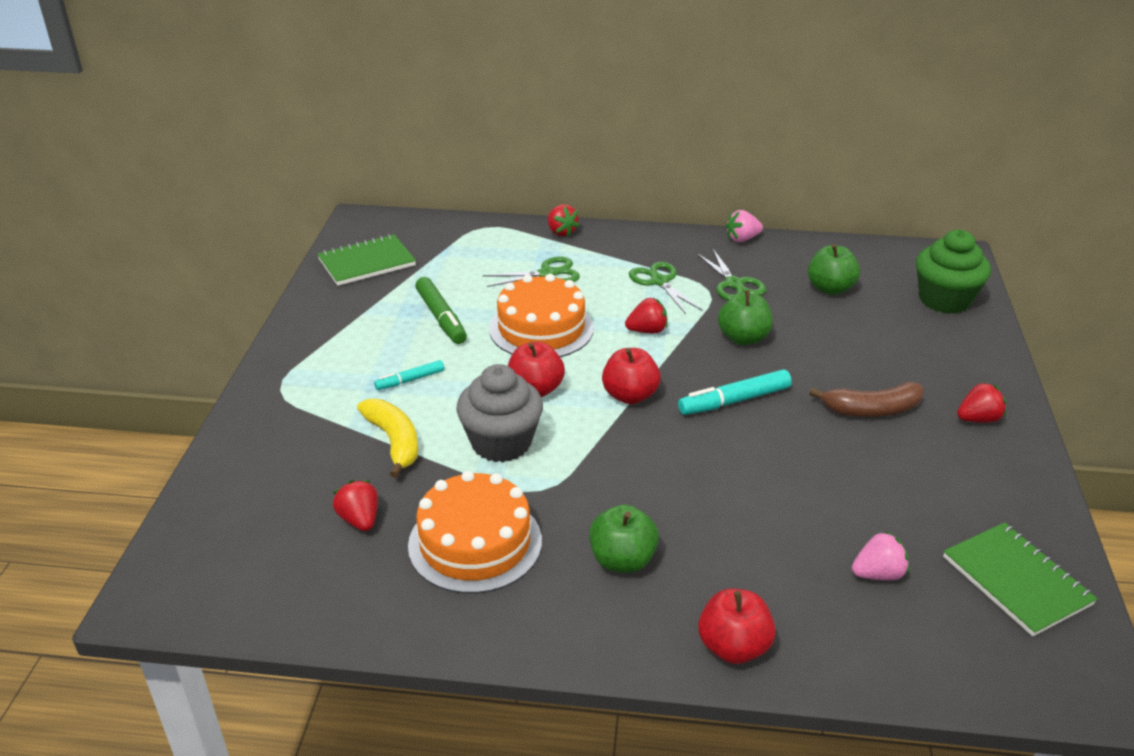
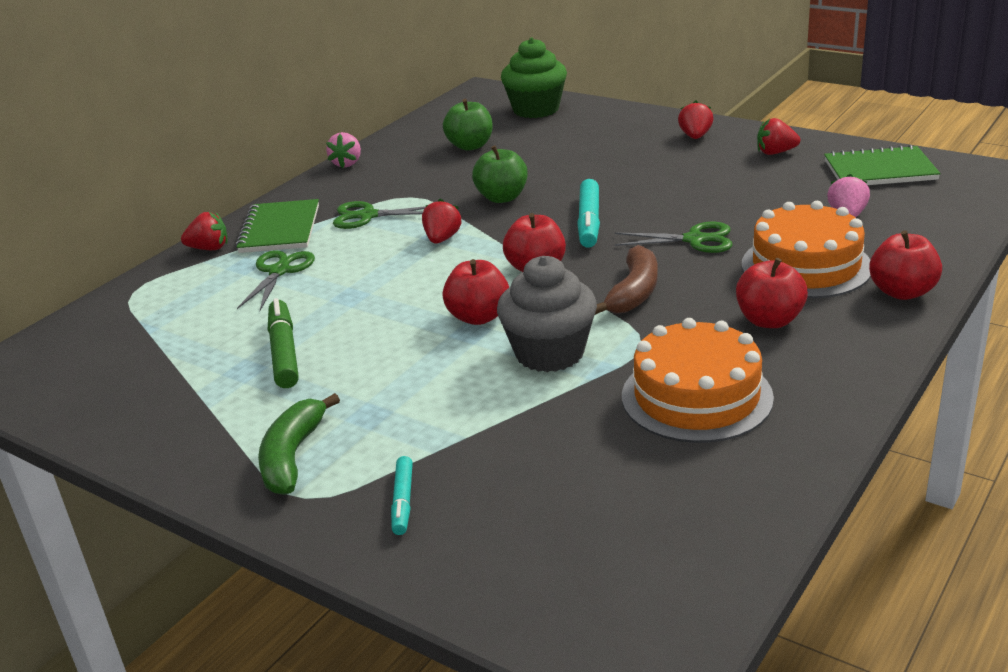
camera: 60 degrees left, 5 degrees down
(321, 368) = (292, 456): none -> green banana
(359, 520) = (610, 467): red strawberry -> red strawberry (775, 152)
(367, 262) = (98, 386): green notebook -> green notebook (280, 229)
(394, 441) = (490, 422): yellow banana -> none
(410, 380) = (384, 393): turquoise marker -> turquoise marker (403, 501)
(441, 318) = (284, 352): green marker -> green marker turned 105 degrees counterclockwise
(541, 328) = (375, 294): orange cake -> orange cake (806, 266)
(622, 560) = (769, 320): green apple -> red apple
(734, 284) = (414, 183): green scissors -> green scissors (694, 240)
(872, 410) = (651, 170): brown banana -> brown banana (634, 292)

